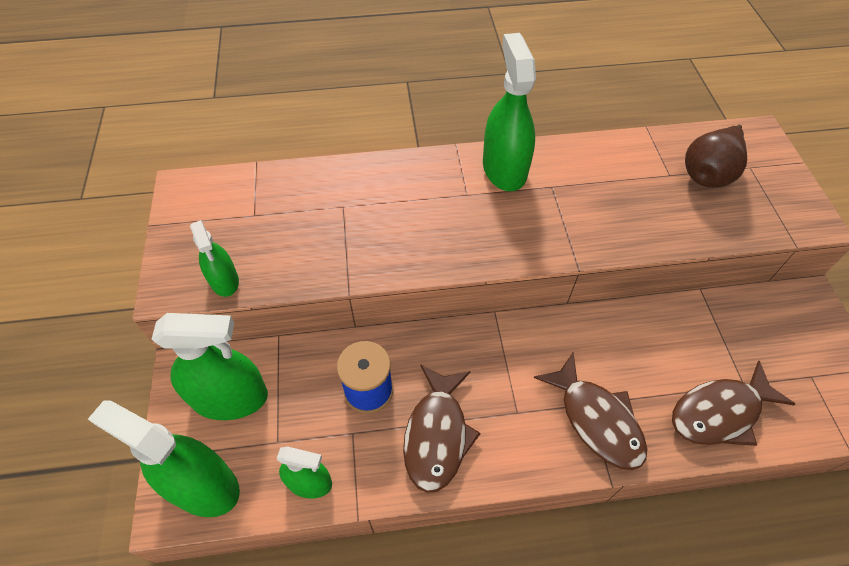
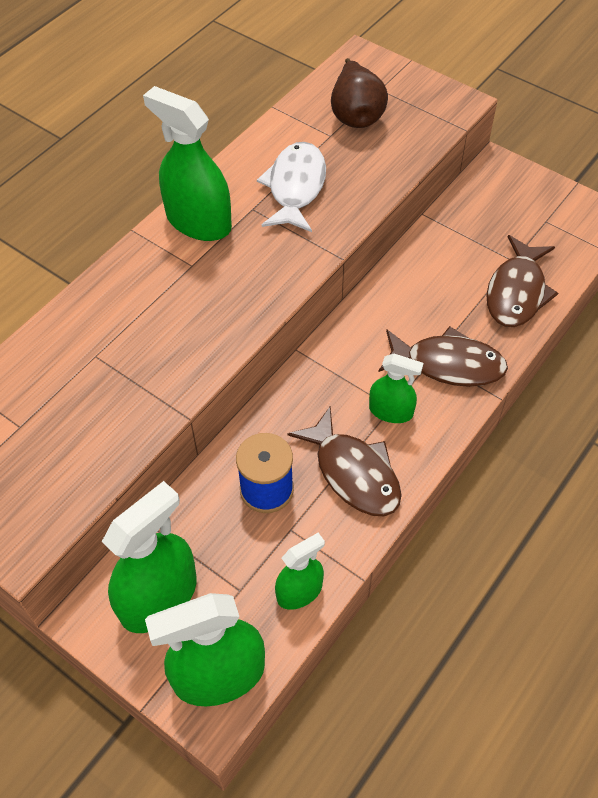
camera: 45 degrees left, 0 degrees up
(224, 280) = (65, 498): green spray bottle -> green spray bottle (391, 411)
(600, 194) = (296, 187): none -> white fish

